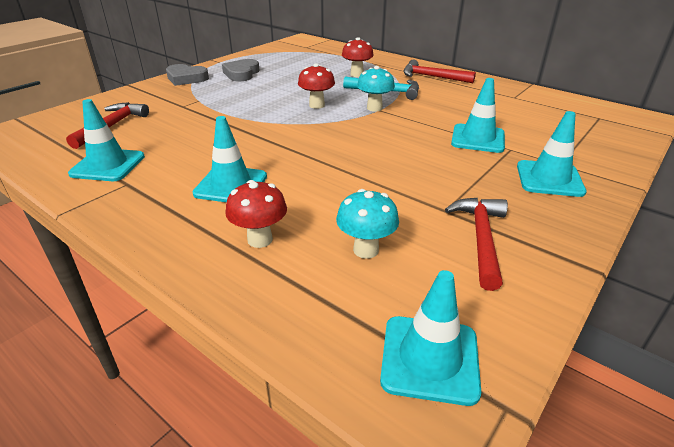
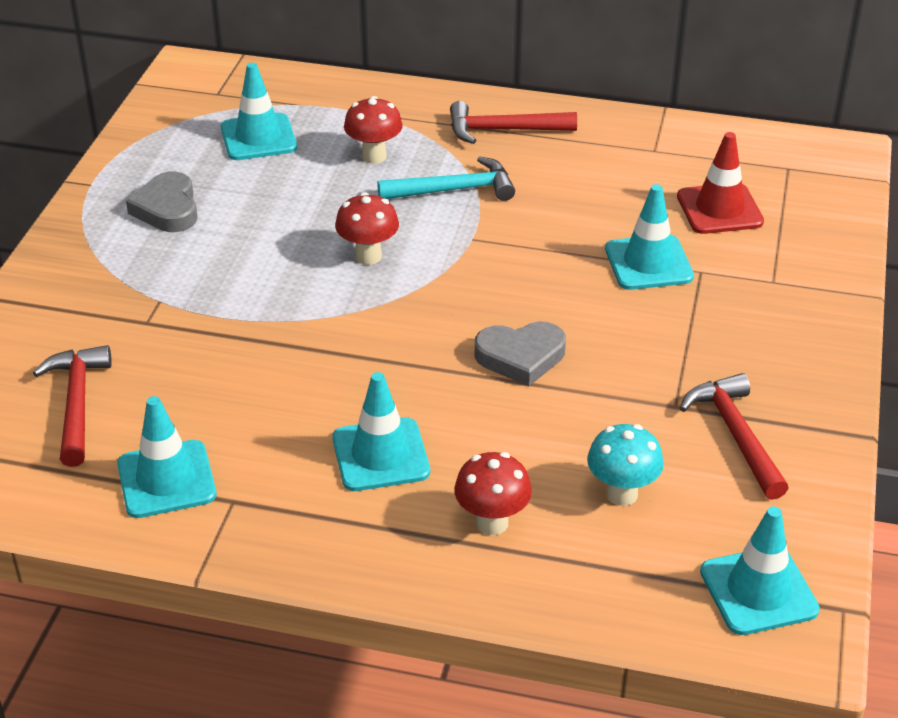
camera: 25 degrees left, 5 degrees up
(186, 78) = (76, 250): grey heart -> grey heart (521, 357)
(374, 108) = (463, 237): turquoise mushroom -> none
(541, 126) = (719, 209): none -> red traffic cone
(549, 179) = (770, 314): turquoise traffic cone -> turquoise traffic cone (258, 137)

